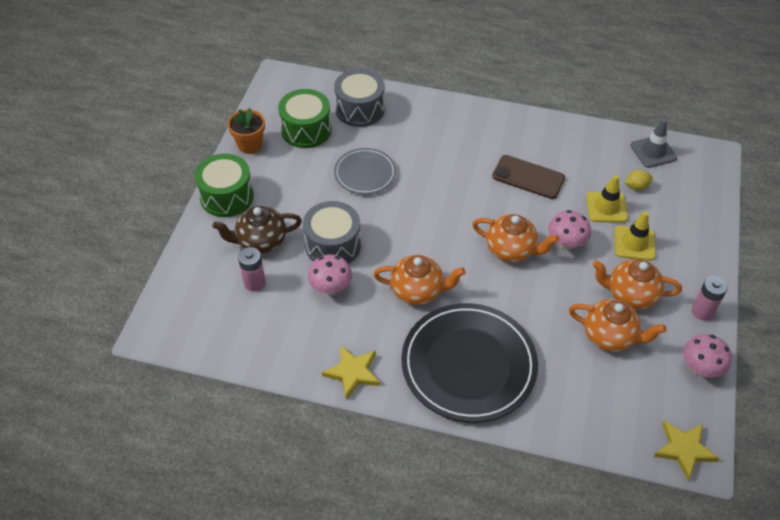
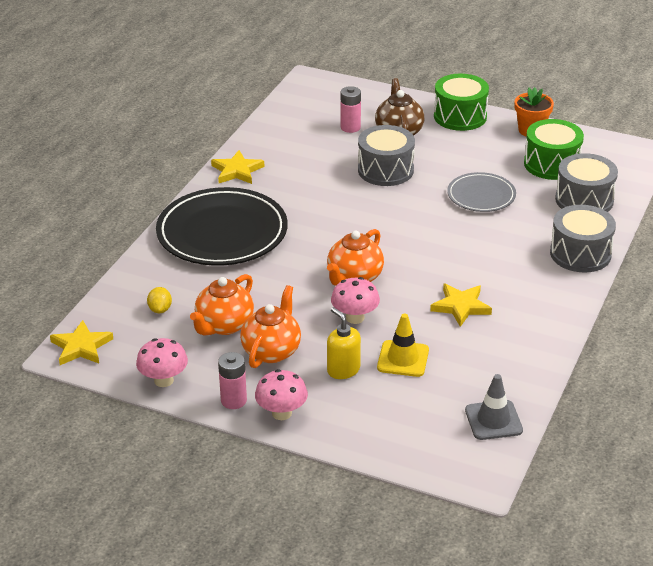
camera: 100 degrees right, 15 degrees down
(331, 288) = (333, 166): pink mushroom -> pink mushroom (281, 413)
(417, 291) = (316, 213): orange teapot -> none
(437, 111) = (580, 254): none -> grey drum
(528, 177) = (461, 306): brown phone -> yellow star
(634, 243) = (343, 370): yellow traffic cone -> yellow soap dispenser
(636, 186) = (433, 391): yellow lemon -> yellow lemon (160, 309)

